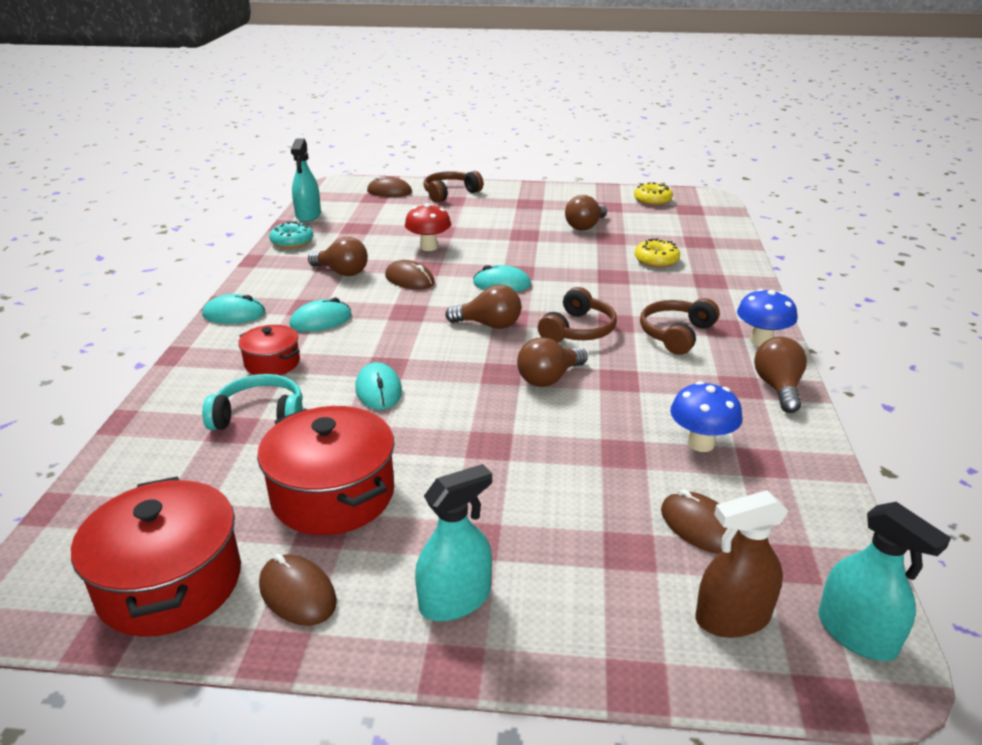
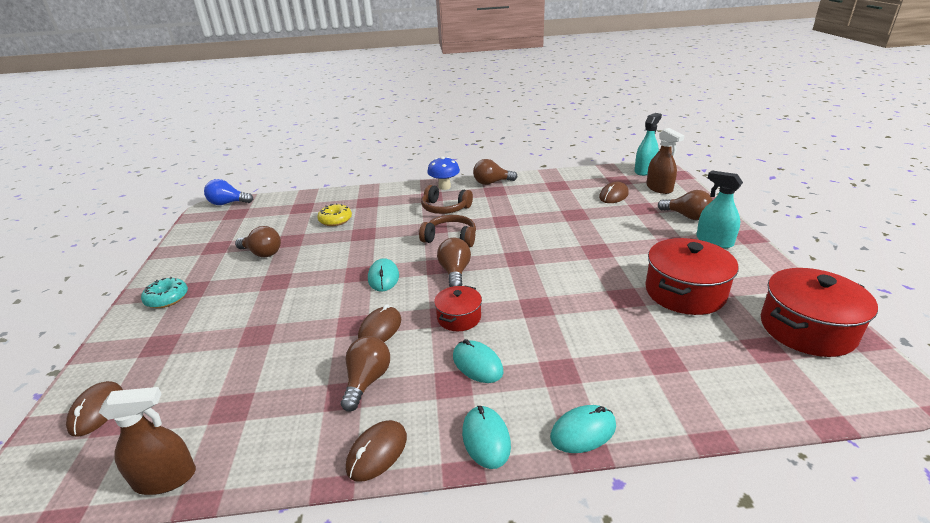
camera: 100 degrees left, 0 degrees up
(260, 416) = (639, 350): turquoise headphones -> none
(272, 363) = (564, 371): red pot -> red pot (459, 318)
(292, 242) = (272, 460): turquoise donut -> turquoise donut (167, 298)
(297, 593) = (761, 283): brown mouse -> brown mouse (377, 452)
(308, 215) = (165, 478): turquoise spray bottle -> brown spray bottle
(378, 390) = (568, 302): turquoise mouse -> turquoise mouse (583, 431)
(429, 247) = (301, 333): red mushroom -> none
(450, 193) = (133, 350): brown headphones -> none
(549, 378) = (516, 241): brown light bulb -> brown light bulb (686, 216)
(652, 200) = (209, 229): yellow donut -> none
(700, 443) = (553, 197): blue mushroom -> none
(719, 204) = (228, 203): none -> blue light bulb

